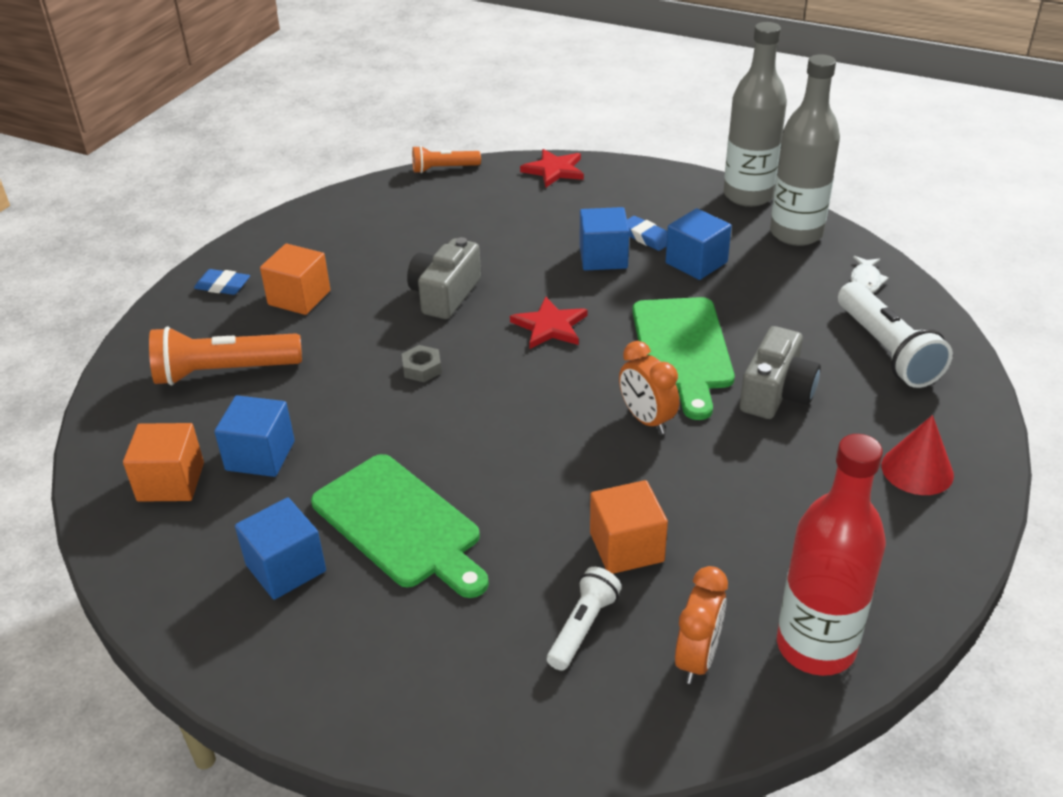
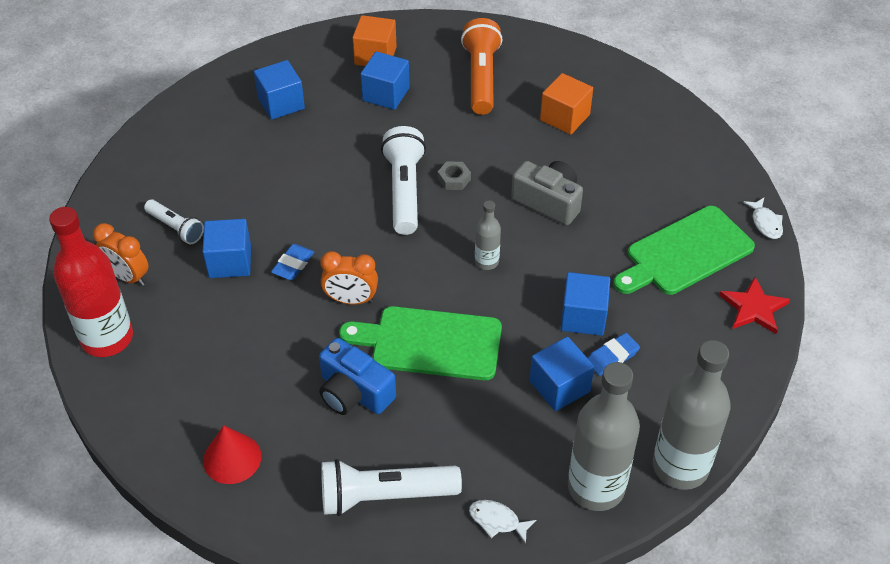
camera: 100 degrees right, 10 degrees up
(223, 286) = (591, 77): blue eraser -> blue eraser (293, 265)
(400, 524) = (296, 155): green cutting board -> green cutting board (685, 253)
(444, 169) = (765, 223): orange flashlight -> white fish
(451, 406) = (404, 191): none -> white flashlight
(550, 326) = (486, 261): red star -> grey bottle
(626, 547) = (230, 261): orange cube -> blue cube
(646, 420) = (351, 300): orange clock -> orange clock turned 150 degrees counterclockwise
(776, 393) = (354, 392): grey camera -> blue camera

